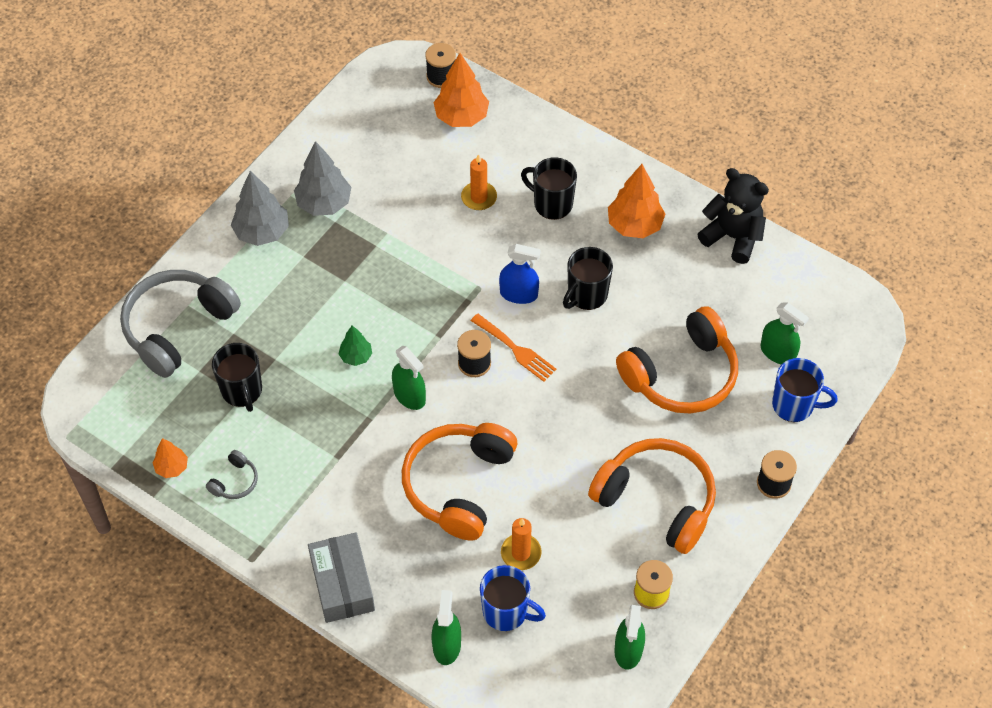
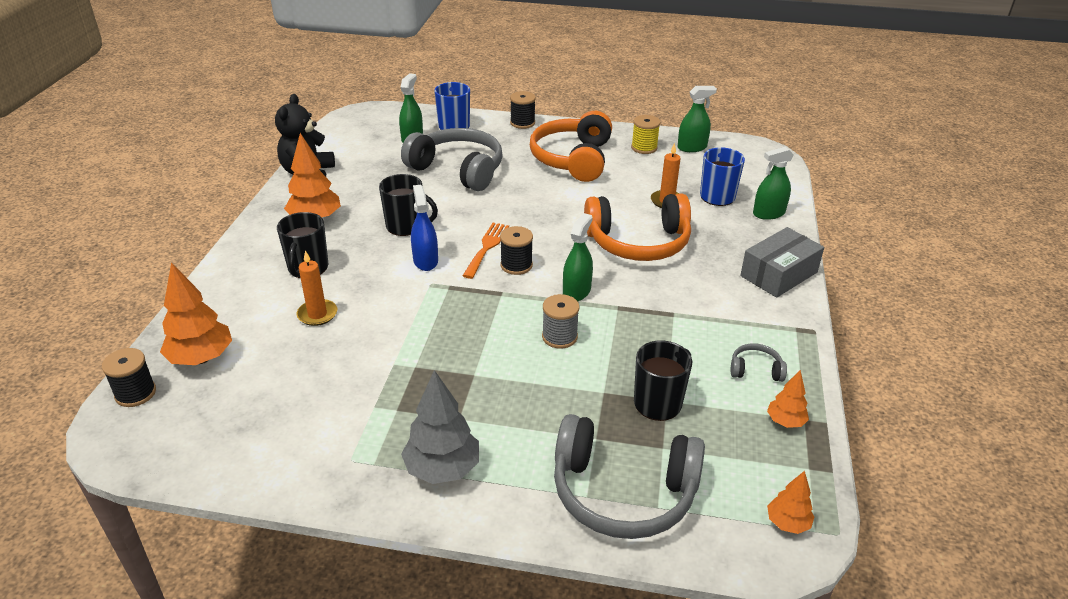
camera: 115 degrees left, 20 degrees down
(92, 411) = (787, 523): none -> orange tree
(324, 203) = (373, 429): grey tree -> none
(356, 356) = (559, 337): green tree -> grey spool
(682, 375) = (458, 170): orange headphones -> grey headphones

